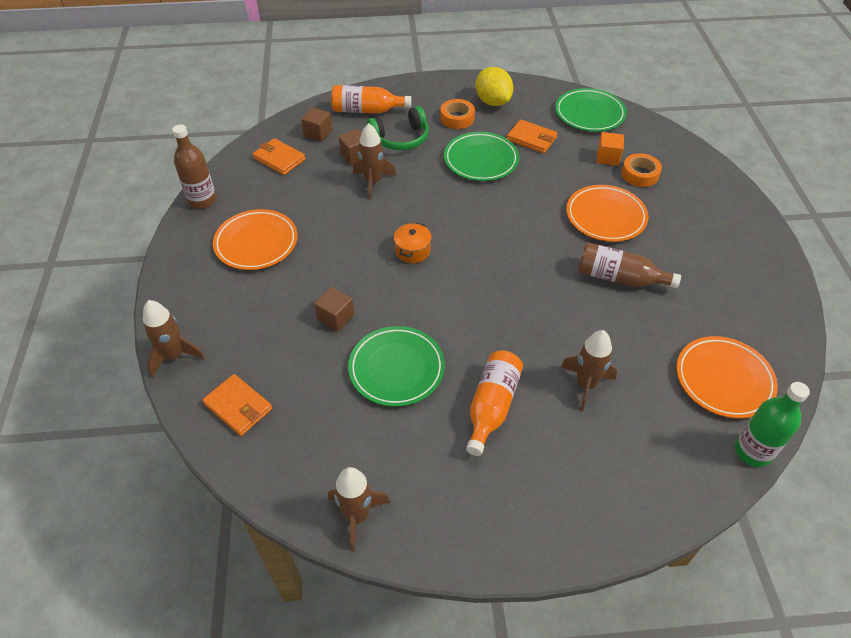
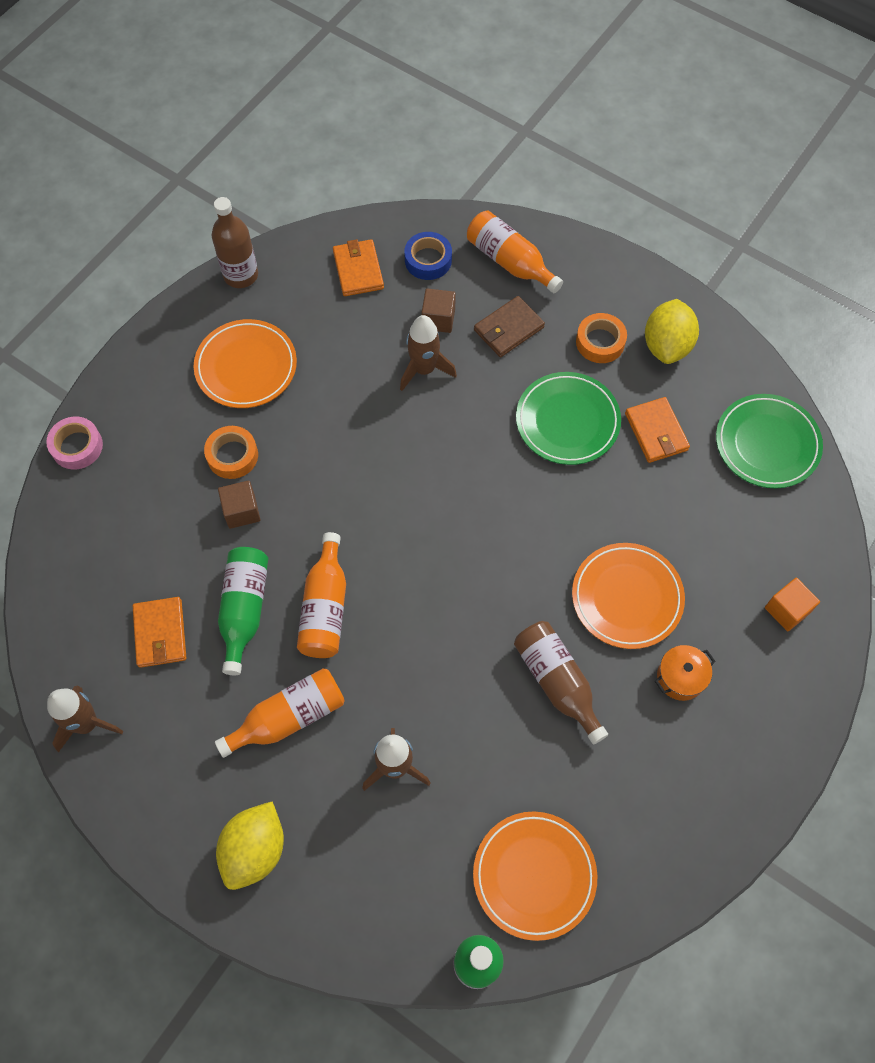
camera: 40 degrees right, 15 degrees up
(174, 356) = (77, 446): brown rocket -> pink tape
(238, 406) = (84, 541): orange wallet -> orange wallet (160, 633)
(318, 133) = (428, 260): brown cube -> blue tape
(396, 368) = (244, 610): green plate -> green bottle
(401, 139) = (508, 329): green headphones -> brown wallet
(412, 251) = (382, 488): orange pot -> orange pot (680, 677)
(447, 332) = (325, 608): none -> orange bottle
(556, 499) = (255, 850): none -> yellow lemon
(608, 157) = (718, 522): orange cube -> orange cube (787, 610)
(640, 174) = (730, 572): orange tape -> orange tape (232, 456)

